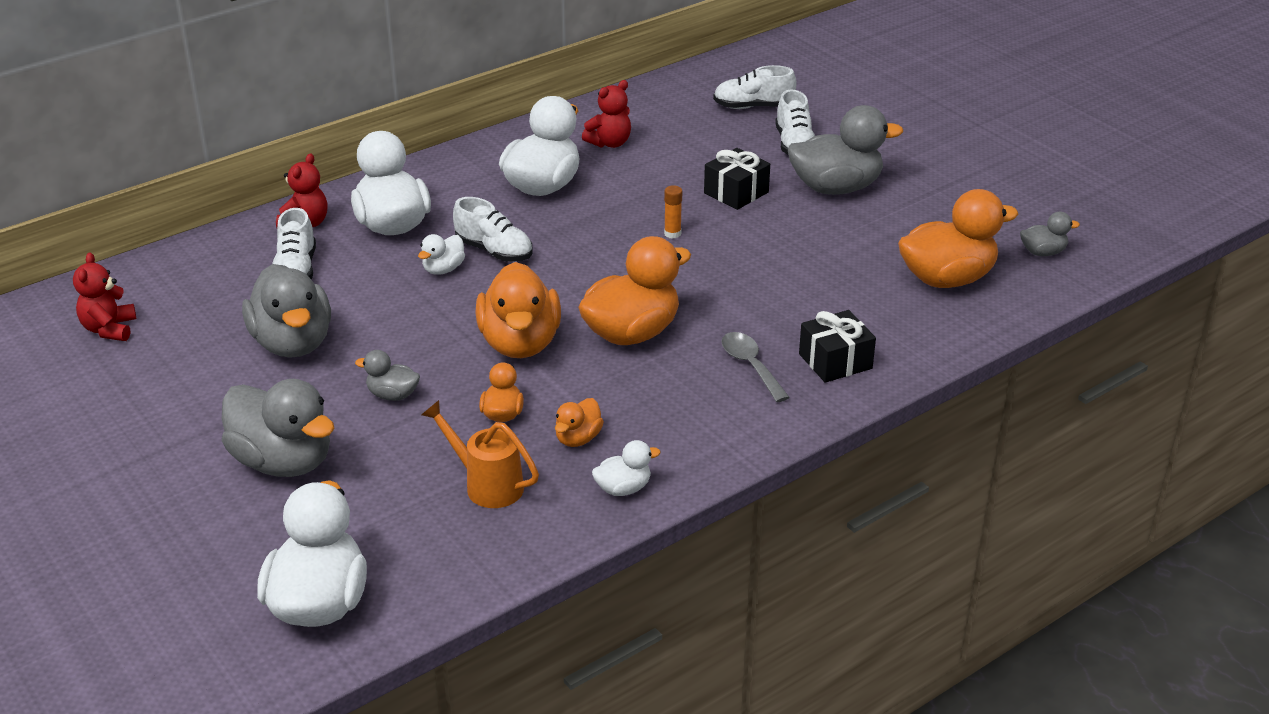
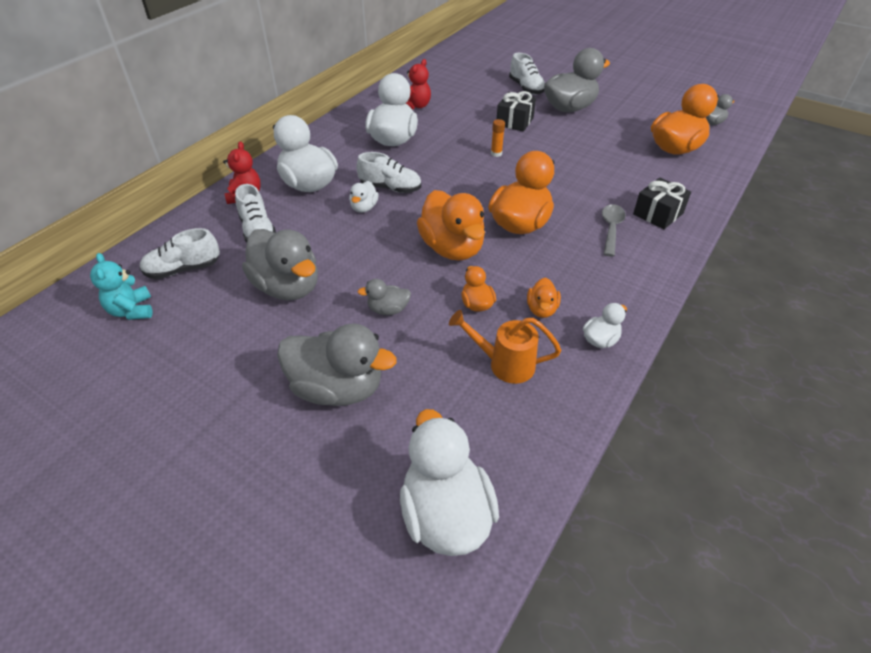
camera: 20 degrees left, 10 degrees up
(109, 329) = (132, 310): red teddy bear -> turquoise teddy bear
(751, 366) = (611, 229): grey spoon -> grey spoon turned 60 degrees clockwise
(753, 107) = (485, 71): white shoe -> white shoe (183, 269)

